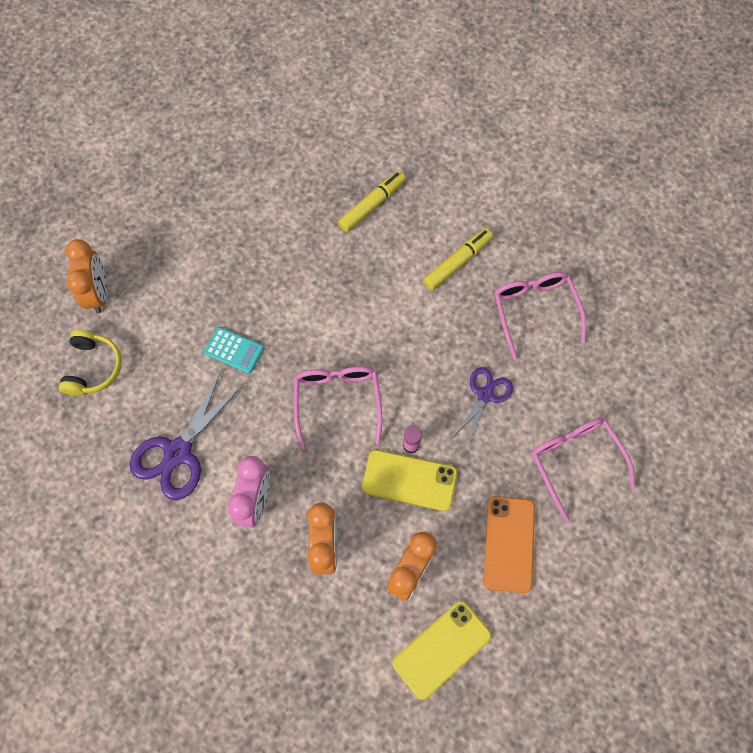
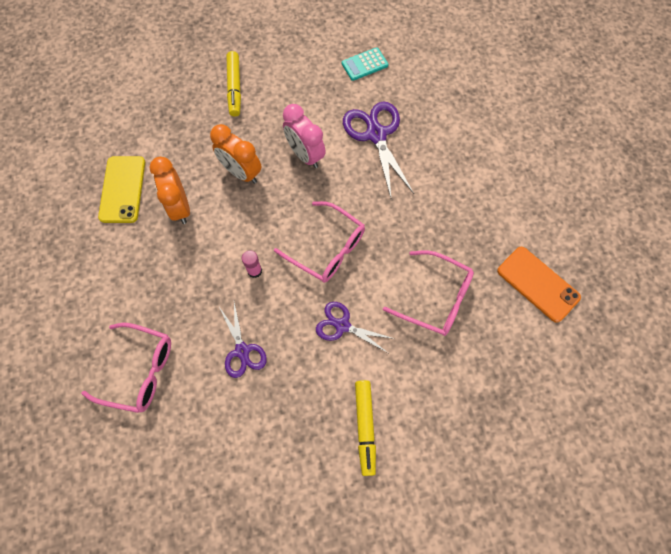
camera: 130 degrees right, 0 degrees up
(93, 368) = (479, 124): yellow headphones -> none
(98, 293) = (537, 160): orange clock -> none
(234, 350) = (422, 212): turquoise calculator -> turquoise calculator (364, 64)
(372, 205) = (474, 402): yellow marker -> yellow marker (234, 87)
(395, 336) = (342, 325): none -> purple scissors
(409, 480) = (233, 251): yellow phone -> none
(509, 544) = (136, 277): orange phone -> orange phone (537, 284)
(535, 311) = (271, 452): pink glasses -> pink glasses (436, 298)

